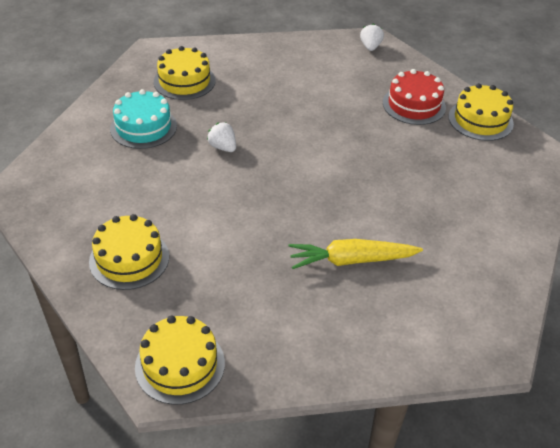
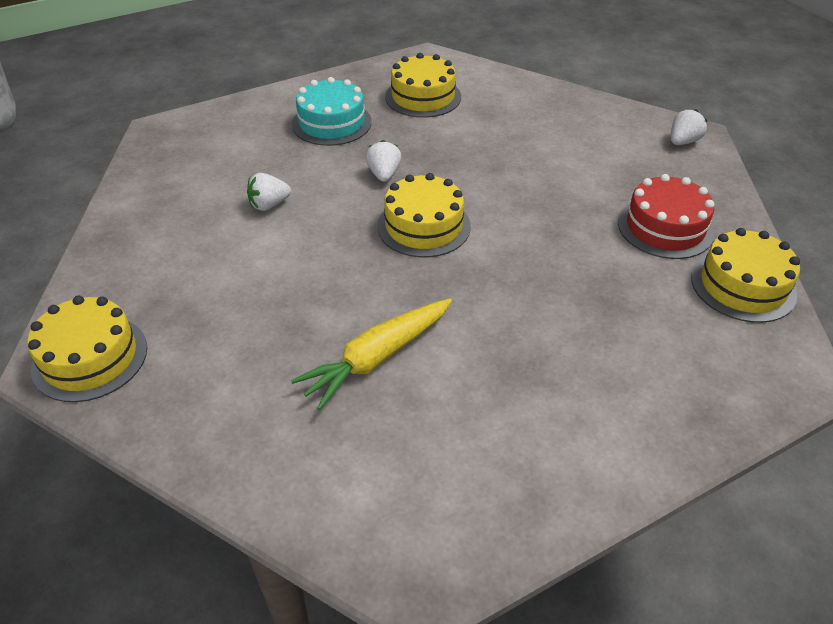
camera: 40 degrees right, 0 degrees up
(129, 259) = (172, 235): yellow cake -> yellow cake (423, 226)
(171, 204) = (269, 205): none -> white strawberry
(351, 260) = (377, 358): yellow carrot -> yellow carrot turned 75 degrees counterclockwise

